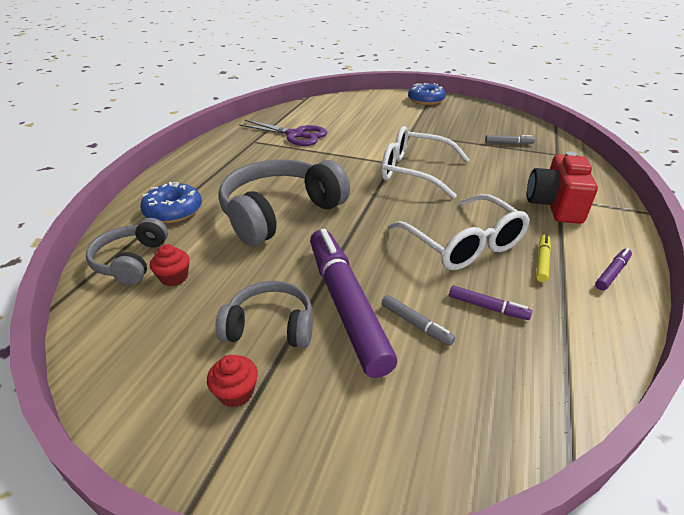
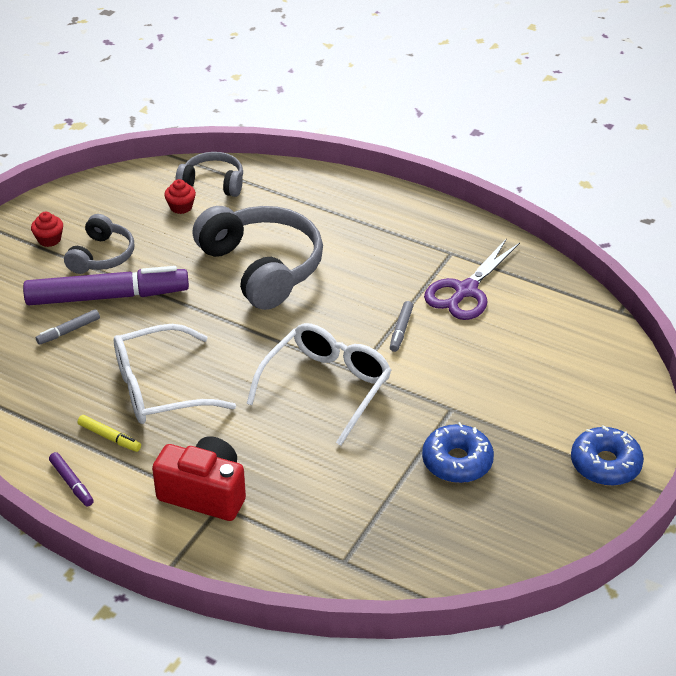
camera: 100 degrees right, 5 degrees up
(173, 211) = (288, 199): blue donut -> blue donut (457, 461)
(487, 307) = (67, 378): purple marker -> none
(508, 143) = (395, 516): grey marker -> grey marker (401, 330)

